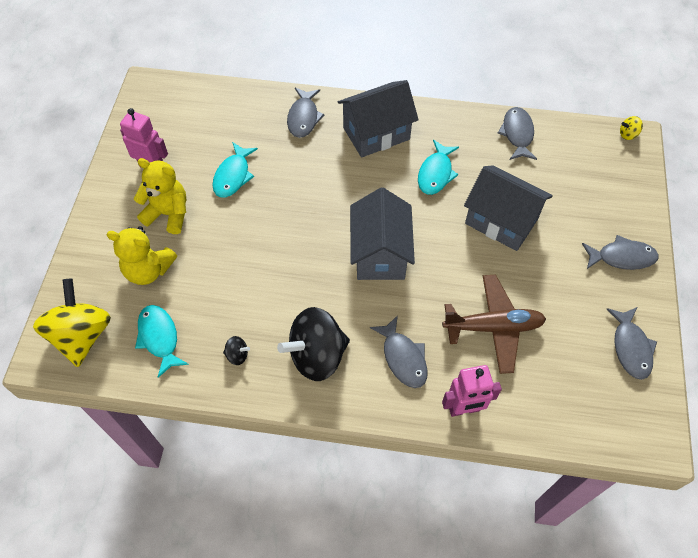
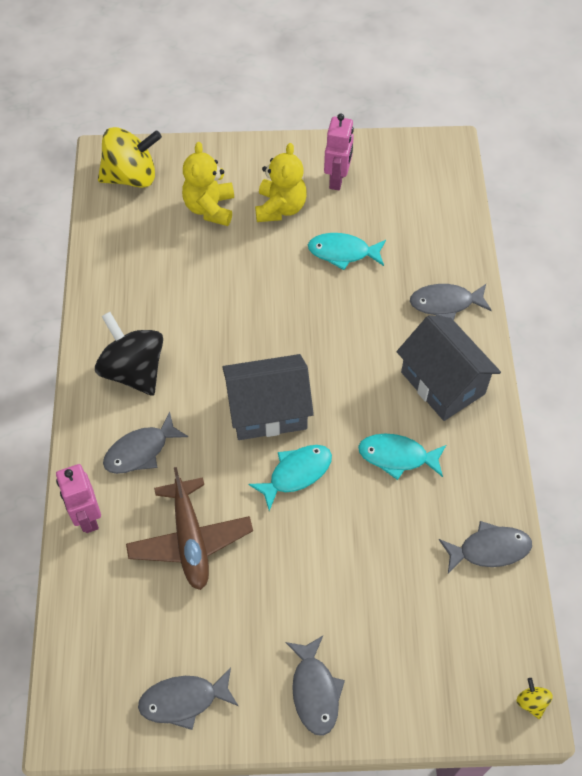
camera: 80 degrees right, 0 degrees up
(159, 338) = (137, 235): turquoise fish -> turquoise fish (296, 473)
(237, 355) = (126, 302): black spinning top -> none
(501, 221) = (340, 538): grey house -> none

